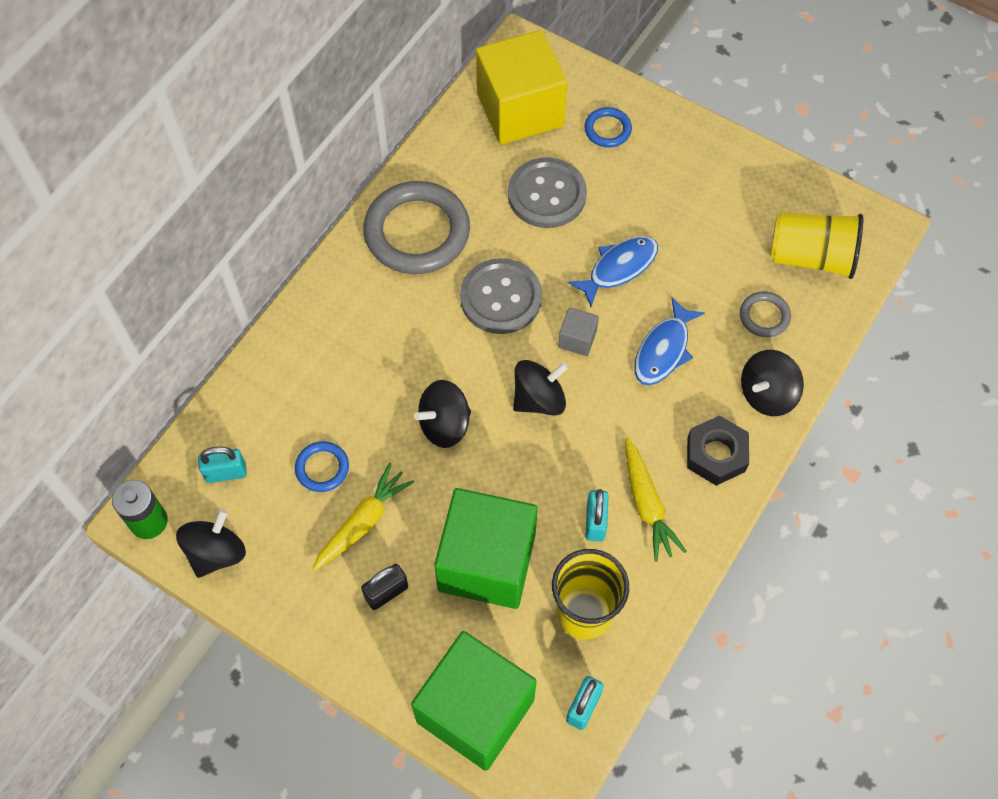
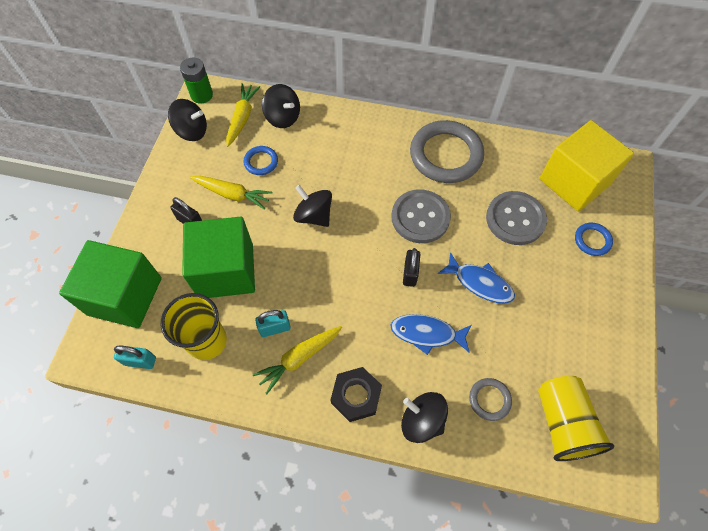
camera: 70 degrees right, 0 degrees up
(226, 473) = (242, 118): turquoise padlock -> yellow carrot
(539, 399) = (354, 264): black spinning top -> black spinning top (283, 117)
(577, 339) = (410, 273): grey cube -> black padlock

